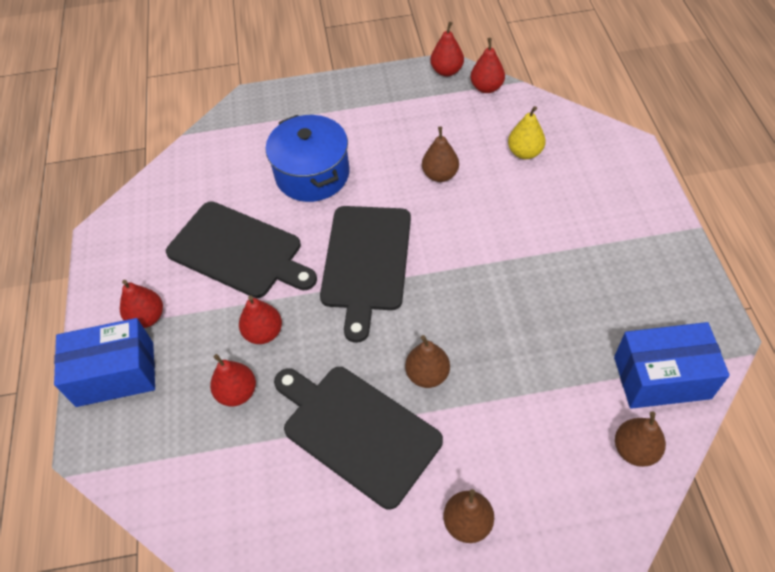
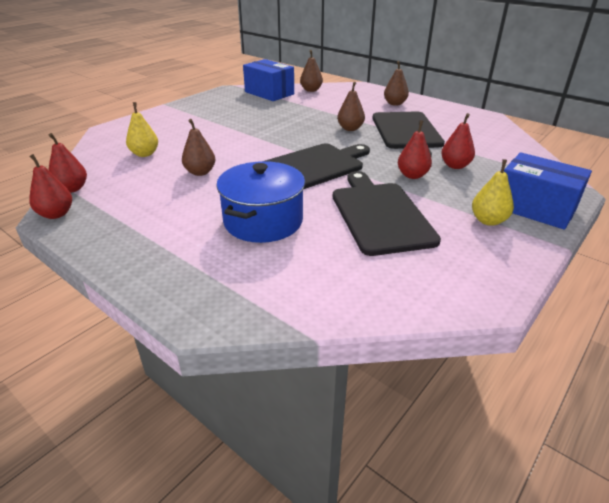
camera: 135 degrees left, 20 degrees down
(147, 317) = (488, 220): red pear -> yellow pear

